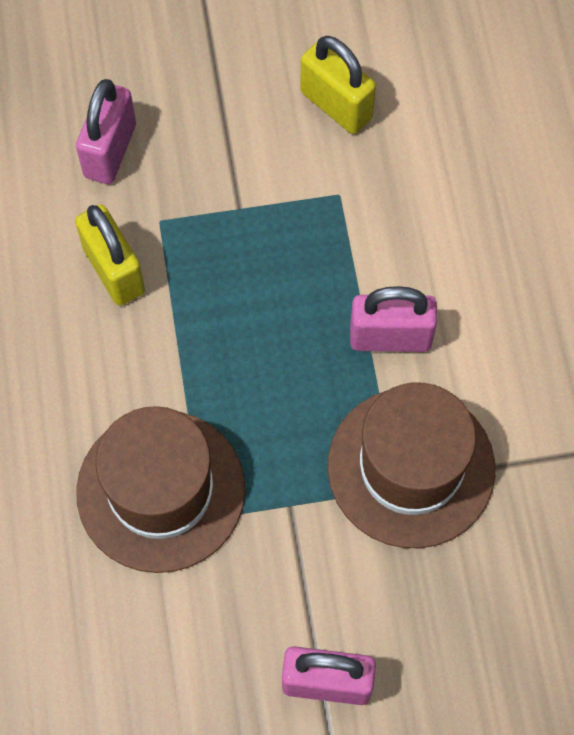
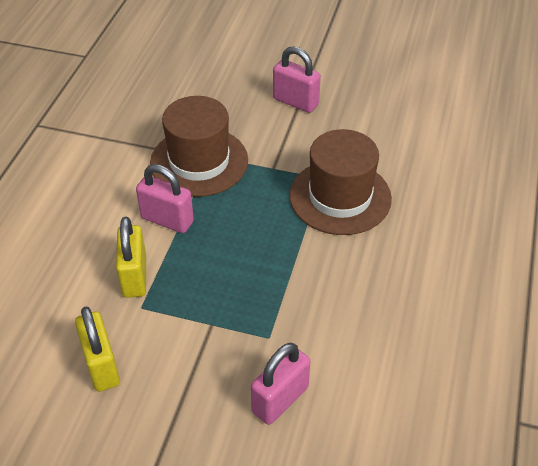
camera: 155 degrees left, 20 degrees down
(114, 270) = (314, 318): yellow padlock -> yellow padlock (134, 276)

